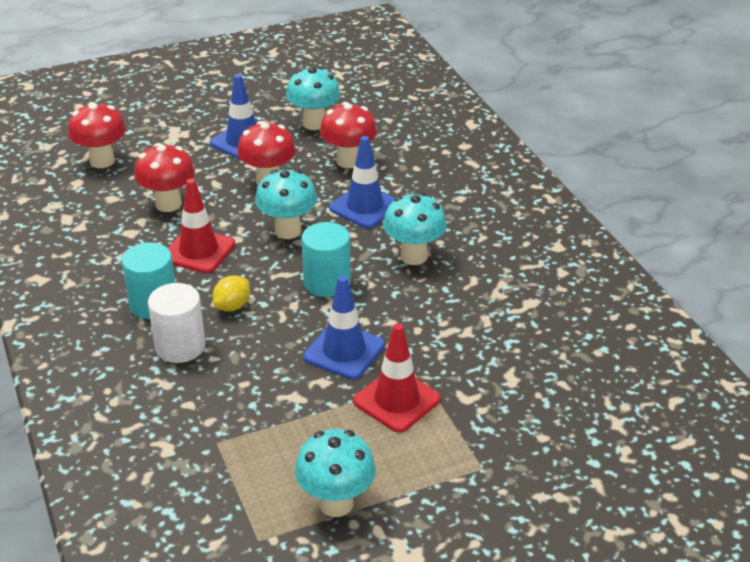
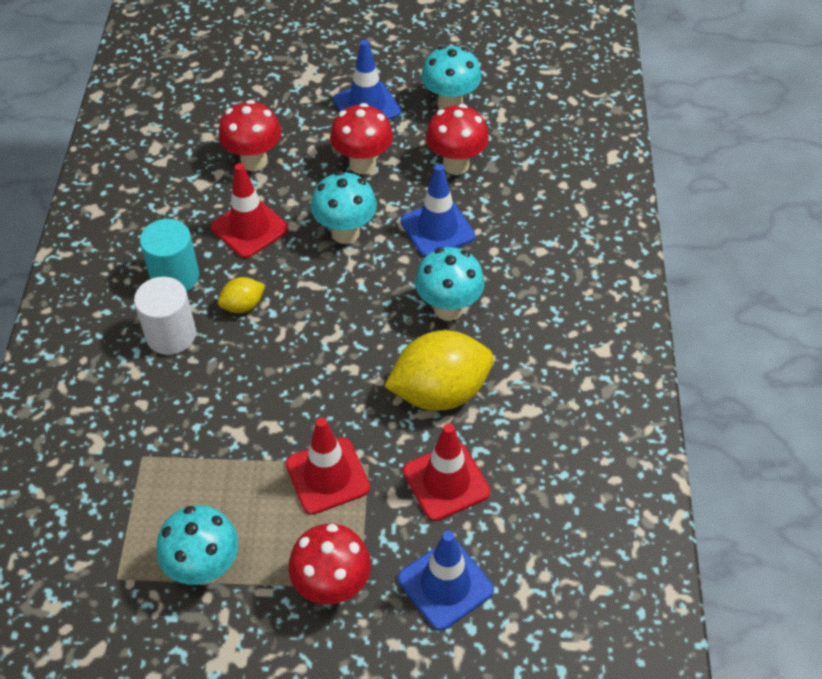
camera: 25 degrees right, 15 degrees up
(102, 161) = (223, 87): red mushroom -> red mushroom (332, 587)
(327, 282) = (345, 310): turquoise cylinder -> none
(344, 351) = (313, 398): blue traffic cone -> blue traffic cone (445, 584)
(448, 313) = (439, 392): none -> yellow lemon
(499, 371) = (446, 481): none -> red traffic cone

